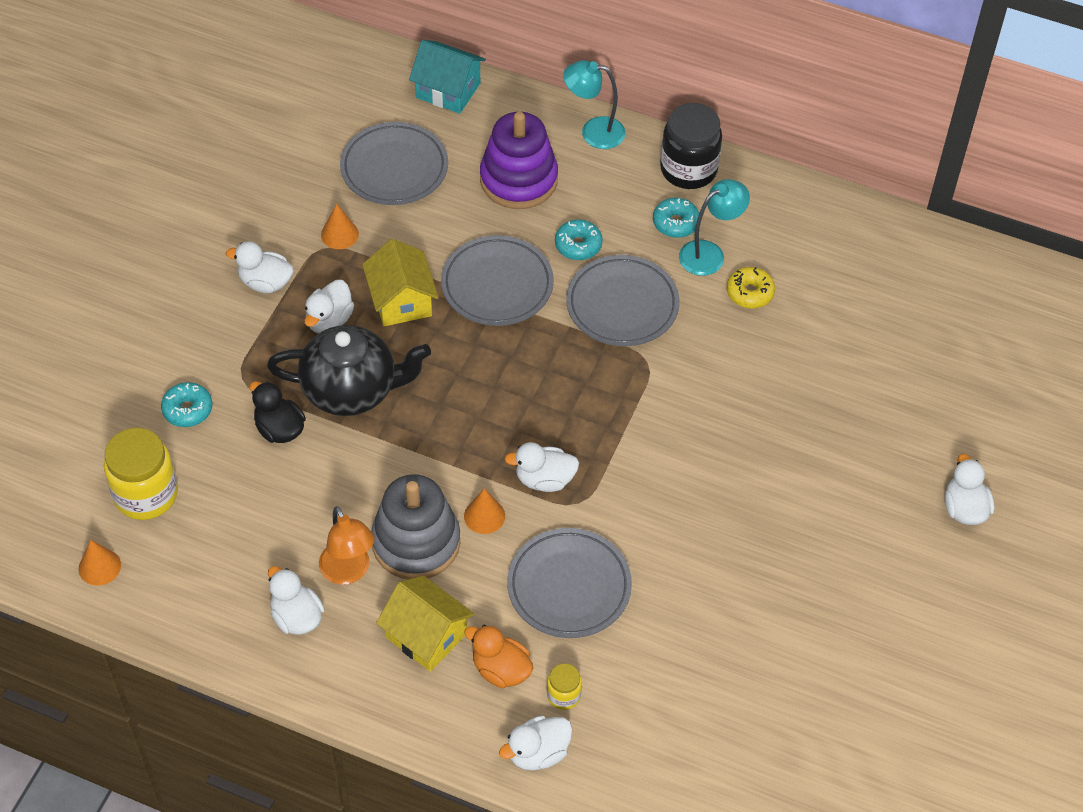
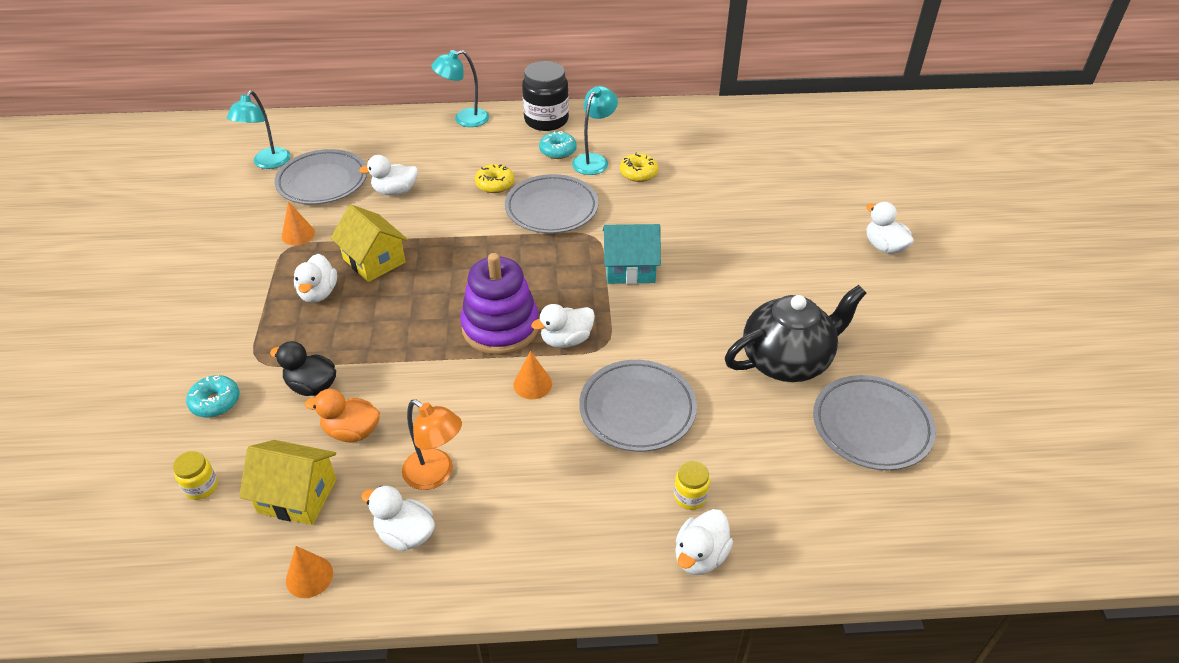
camera: 25 degrees left, 10 degrees down
(99, 567) = (176, 572): orange cone -> orange cone (309, 576)
(146, 494) = (201, 487): yellow jar -> yellow jar, size x0.50
(265, 282) = (248, 285): white duck -> white duck (395, 191)
(347, 118) = (268, 163): none -> turquoise lamp
(351, 390) = (363, 335): black teapot -> black teapot (787, 361)
(416, 542) = (484, 427): grey stacking toy -> none
(426, 635) = (538, 499): yellow house -> yellow house (297, 496)
(448, 90) = (340, 126): turquoise house -> turquoise house (630, 268)
(497, 285) = (447, 226): grey plate -> grey plate (871, 426)
(501, 670) = (622, 499): orange duck -> orange duck (352, 431)
(518, 180) = (425, 160): purple stacking toy -> purple stacking toy (500, 327)
(578, 245) = (495, 184): turquoise donut -> yellow donut

